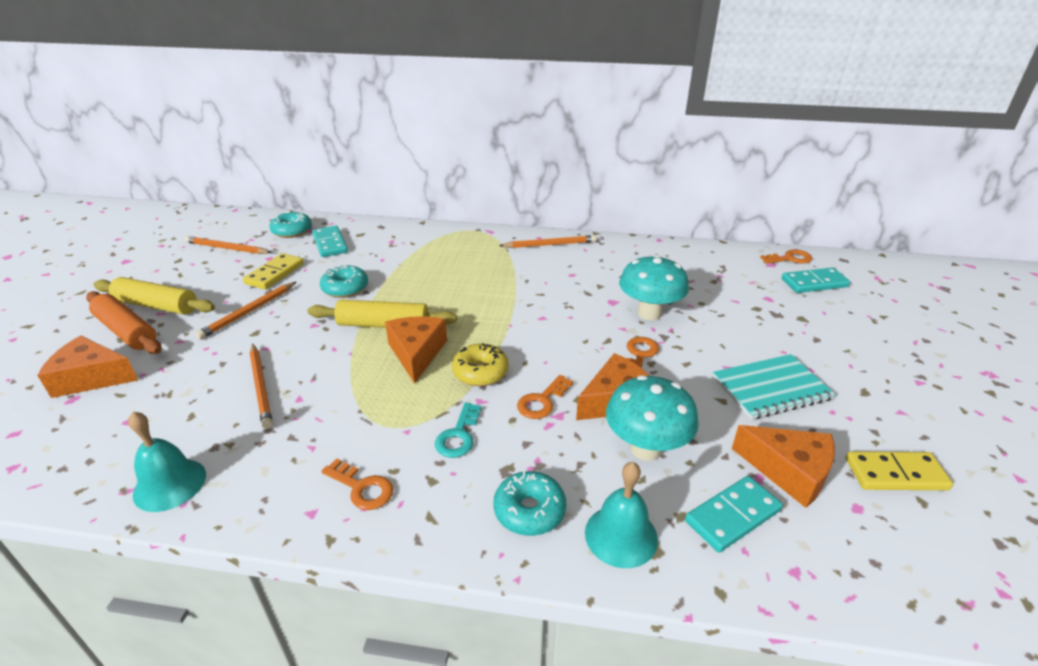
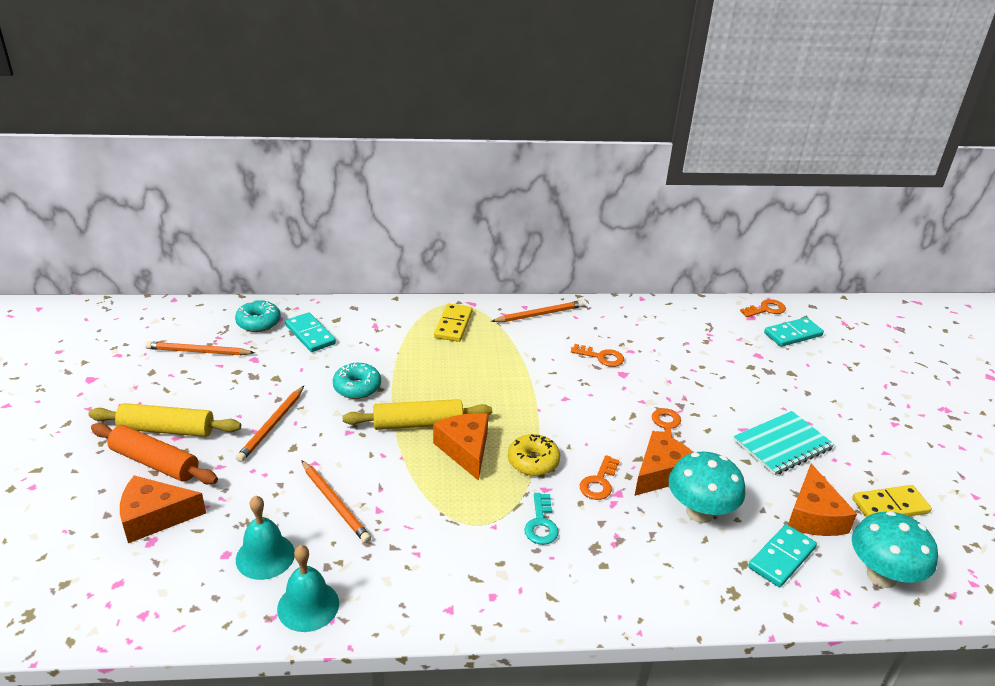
camera: 15 degrees left, 0 degrees up
(275, 274) = (272, 378): yellow domino -> yellow domino (453, 325)
(362, 488) = (481, 582): orange key -> orange key (601, 357)
(529, 511) = (627, 579): turquoise donut -> none
(621, 535) = (704, 586): turquoise bell -> turquoise bell (265, 556)
(649, 313) = (660, 382): turquoise mushroom -> turquoise mushroom (881, 576)
(789, 471) = (813, 515): orange cheese -> orange cheese turned 75 degrees clockwise

